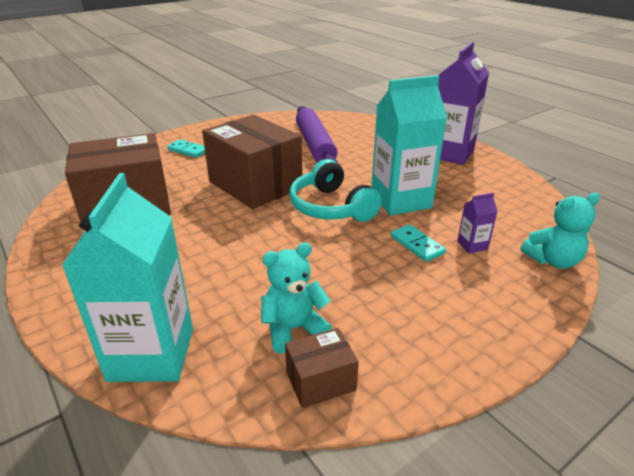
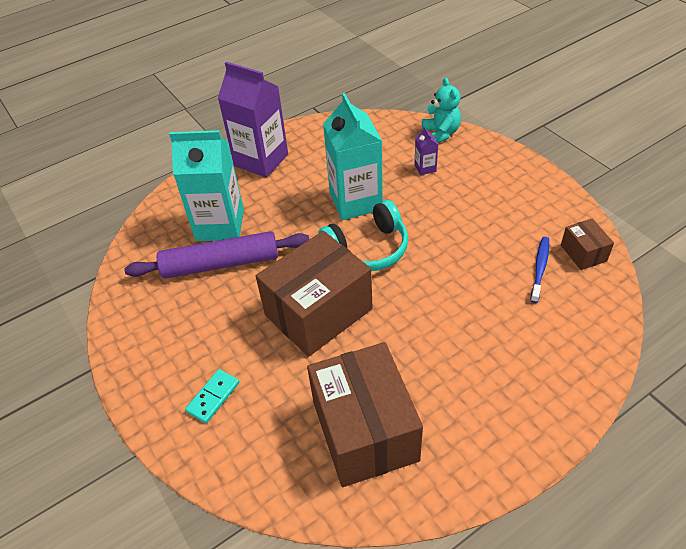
camera: 85 degrees left, 15 degrees up
(151, 354) = (585, 348): turquoise carton -> turquoise carton (220, 225)
(293, 329) = (540, 268): turquoise teddy bear -> blue toothbrush
(417, 245) = (427, 197): turquoise domino -> none

